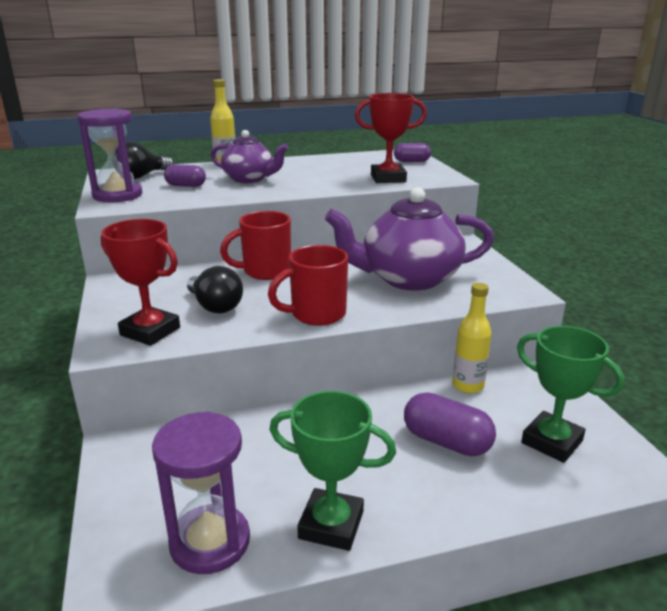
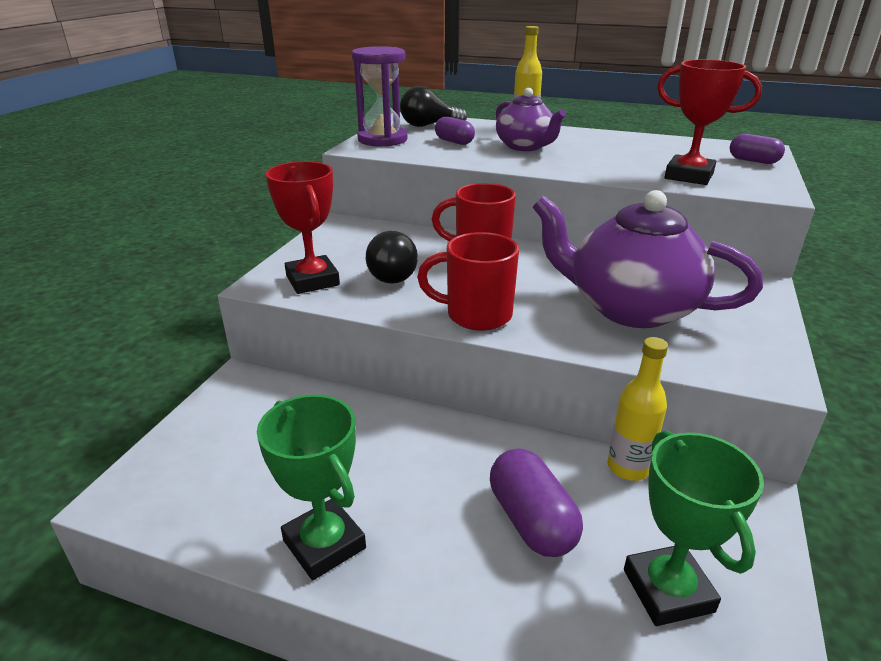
camera: 35 degrees right, 5 degrees up
(210, 542) = (217, 500): purple hourglass -> none

